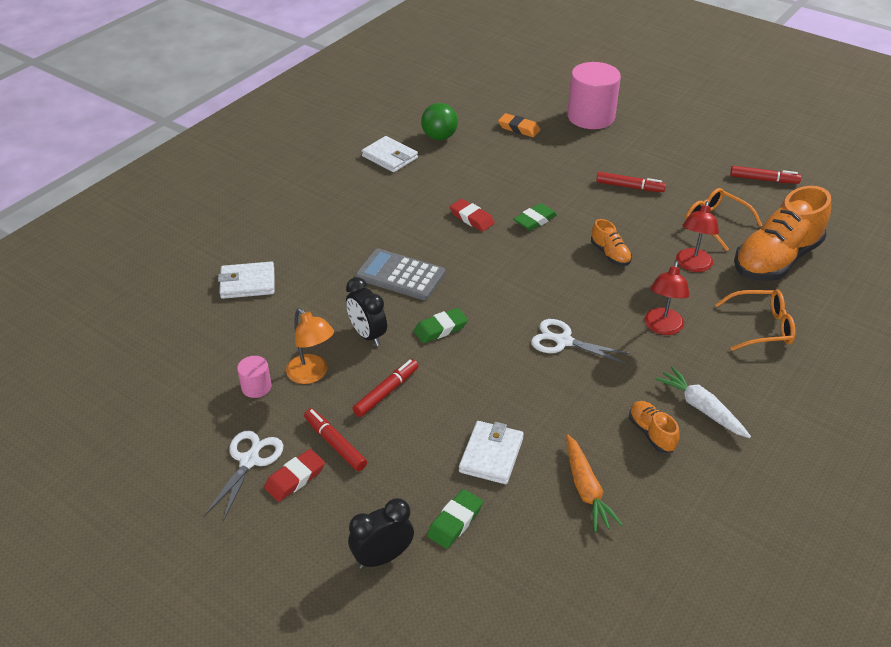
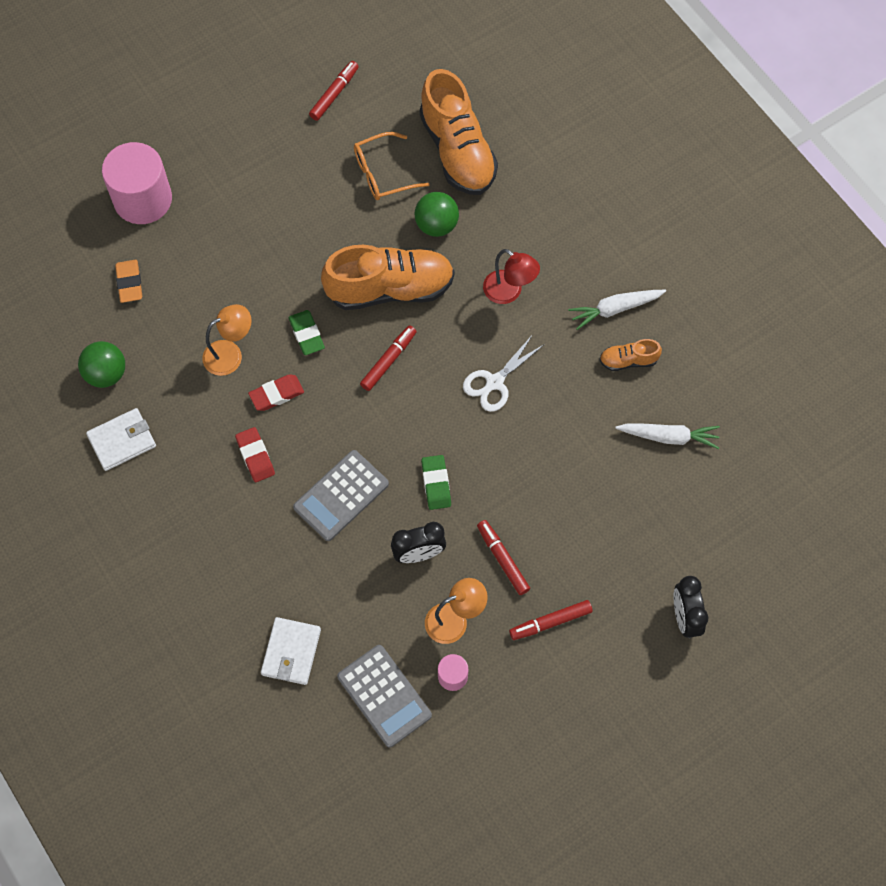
camera: 70 degrees left, 25 degrees up
(224, 347) = (384, 696): none -> grey calculator
(249, 461) = (544, 702): white scissors -> none
(295, 478) = (578, 666): red eraser -> red eraser (255, 456)
(455, 521) = (668, 550): green eraser -> none
(491, 455) = (608, 496): white wallet -> none
(492, 187) = (230, 354): none -> orange lamp
(519, 128) = (129, 283): orange eraser -> orange eraser turned 60 degrees counterclockwise
(586, 489) = (668, 437): orange carrot -> white carrot
(610, 254) = (390, 288): orange shoe -> orange shoe, size x2.20
(629, 187) = (291, 221): red marker -> red marker (388, 361)
(692, 265) = (436, 225): red lamp -> green ball
(760, 327) = (539, 213): orange glasses -> none

